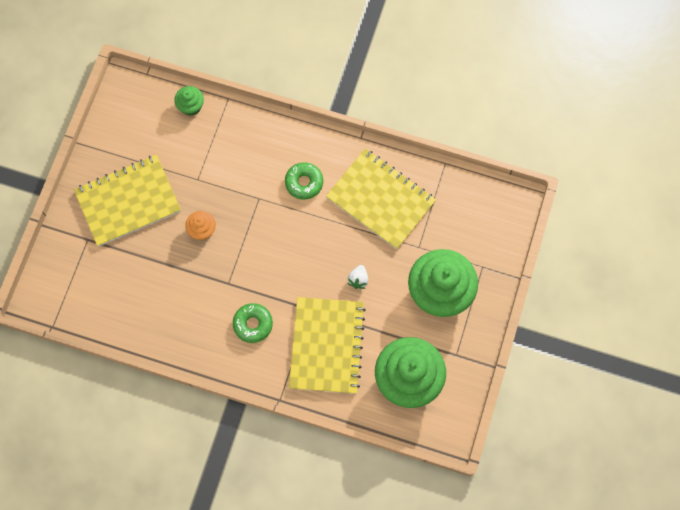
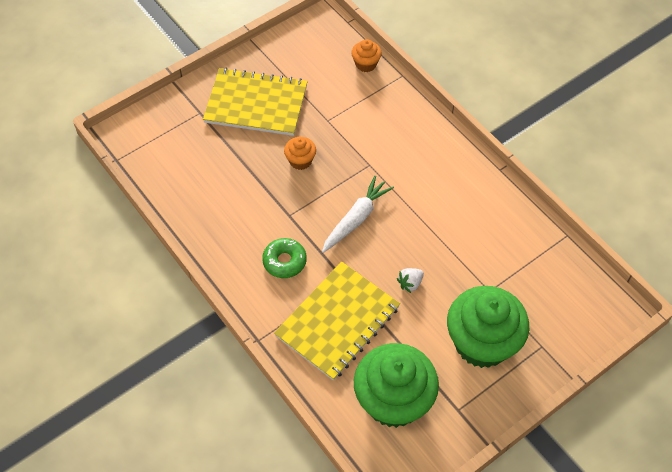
camera: 35 degrees right, 15 degrees down
(191, 106) = (366, 64): green cupcake -> orange cupcake
(281, 252) = (356, 219): none -> white carrot
(304, 183) = (420, 175): green donut -> none
(380, 199) = (481, 229): yellow notebook -> none

